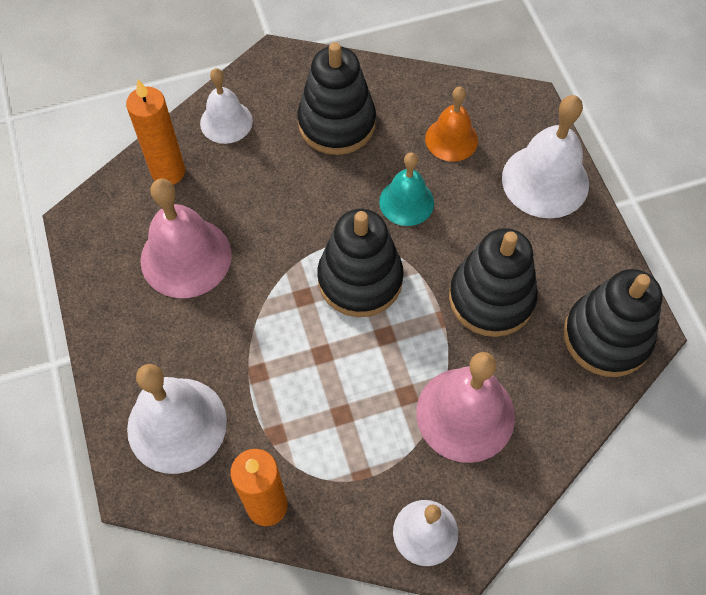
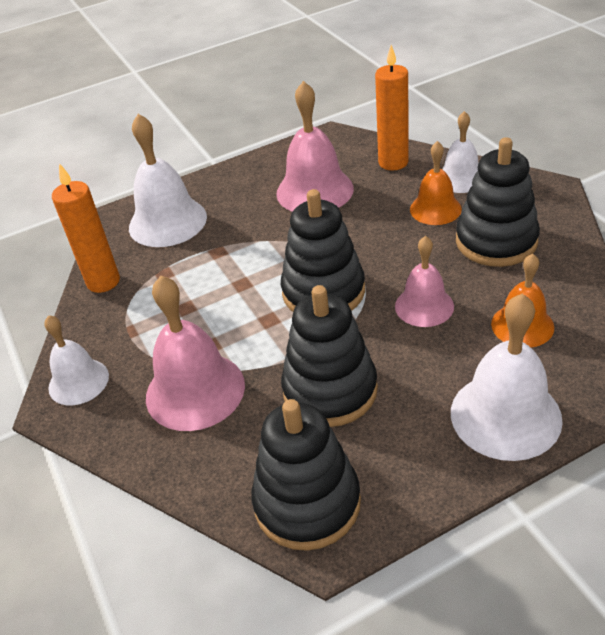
camera: 85 degrees right, 20 degrees down
(268, 156) = (435, 209): none -> orange bell
(406, 202) = (424, 306): turquoise bell -> pink bell

